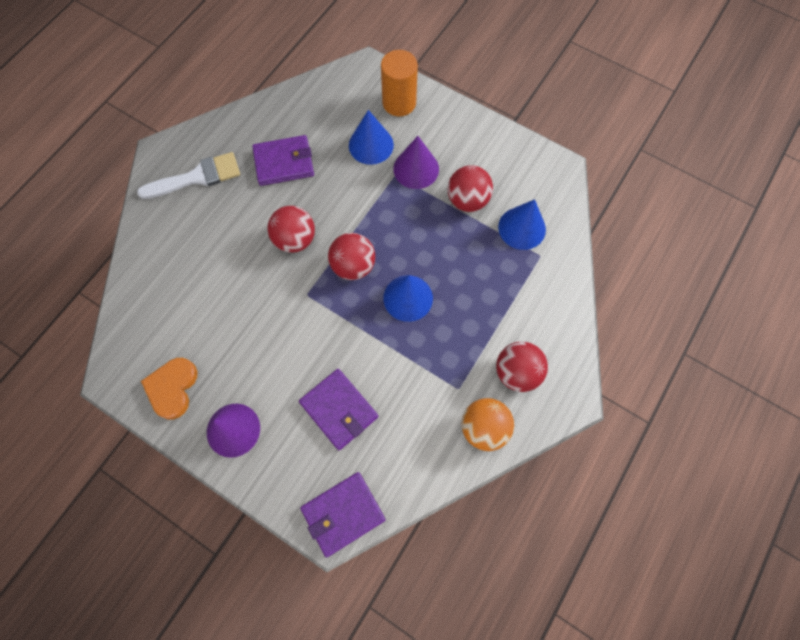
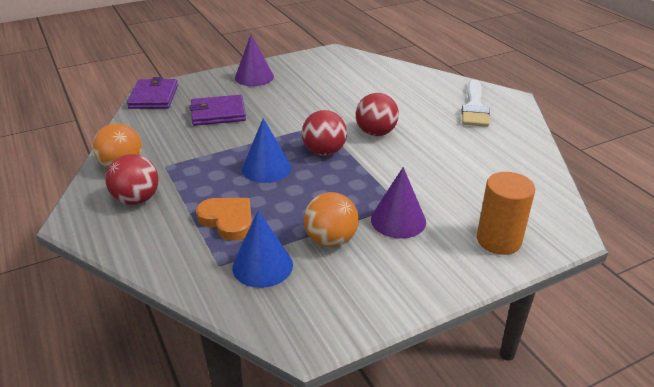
camera: 120 degrees right, 35 degrees down
(172, 388) = (305, 66): orange heart -> orange heart (228, 220)
(284, 162) = (462, 148): purple wallet -> none
(371, 145) = (450, 201): blue cone -> none
(467, 200) = (331, 240): red ball -> orange ball

